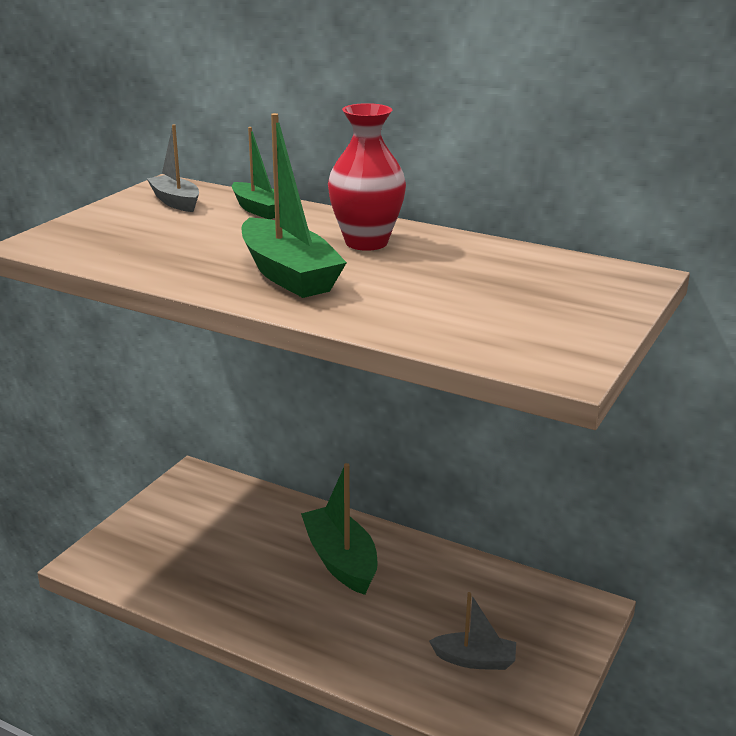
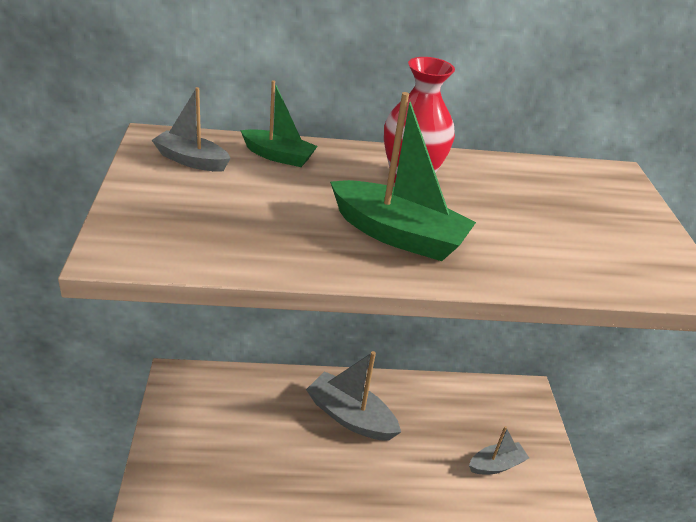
camera: 35 degrees left, 10 degrees up
(341, 561) = (350, 416): green boat -> grey boat

